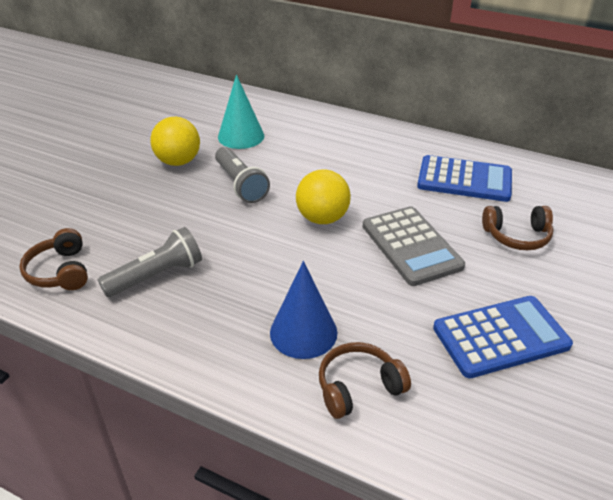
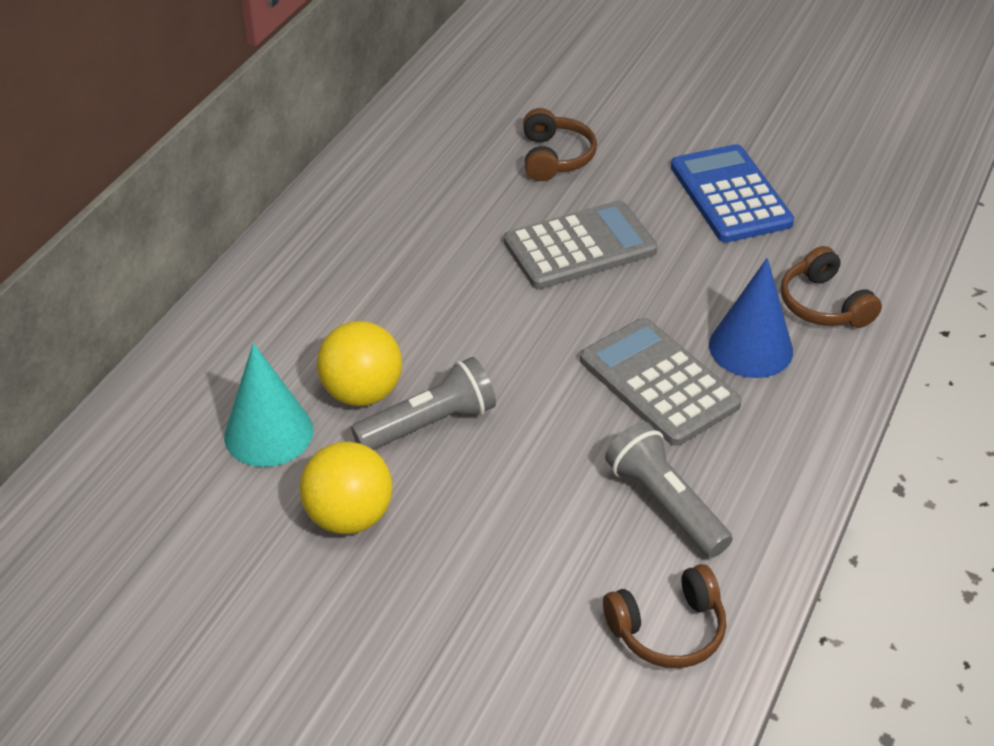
camera: 90 degrees left, 5 degrees up
(268, 279) = (659, 382): none -> grey calculator
(322, 218) = (521, 328): yellow ball -> yellow ball (362, 392)
(464, 180) = (428, 184): blue calculator -> none

